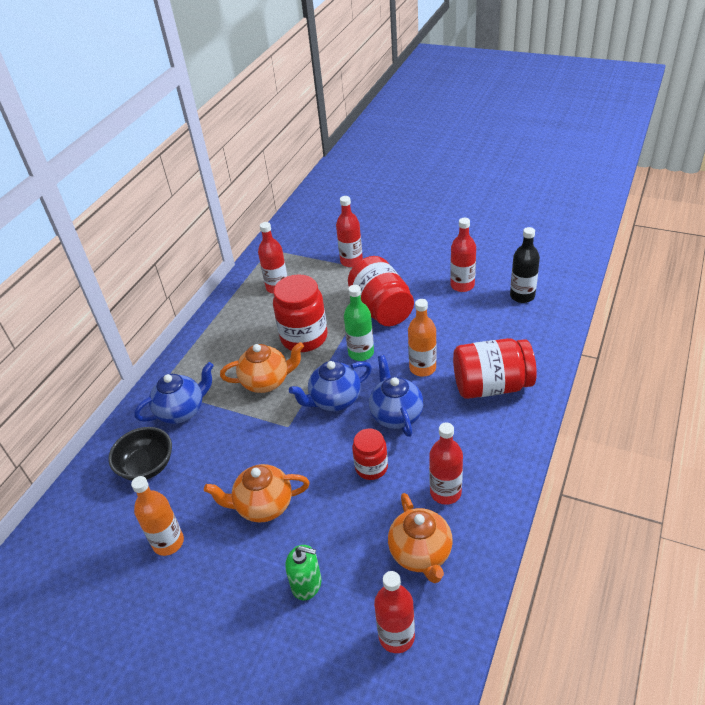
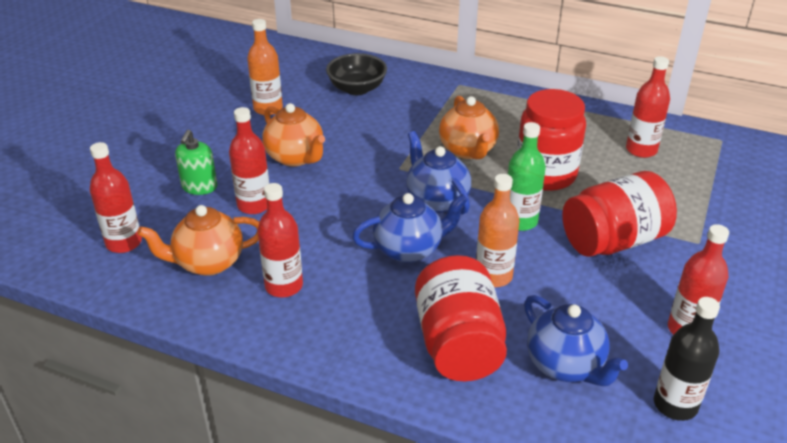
camera: 85 degrees right, 5 degrees down
(182, 411) = (426, 101): blue teapot -> blue teapot (565, 365)
(263, 506) = (295, 157): orange teapot -> orange teapot turned 150 degrees clockwise
(351, 261) = (717, 212): red bottle -> red bottle (254, 205)
(371, 467) = (331, 228): red jar -> none

